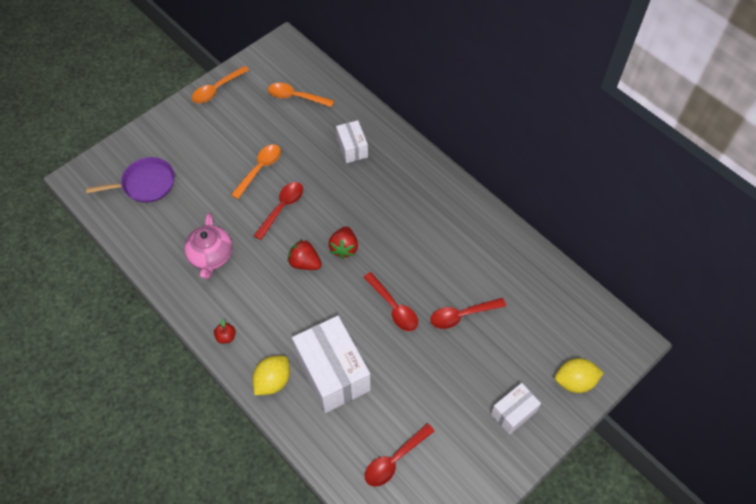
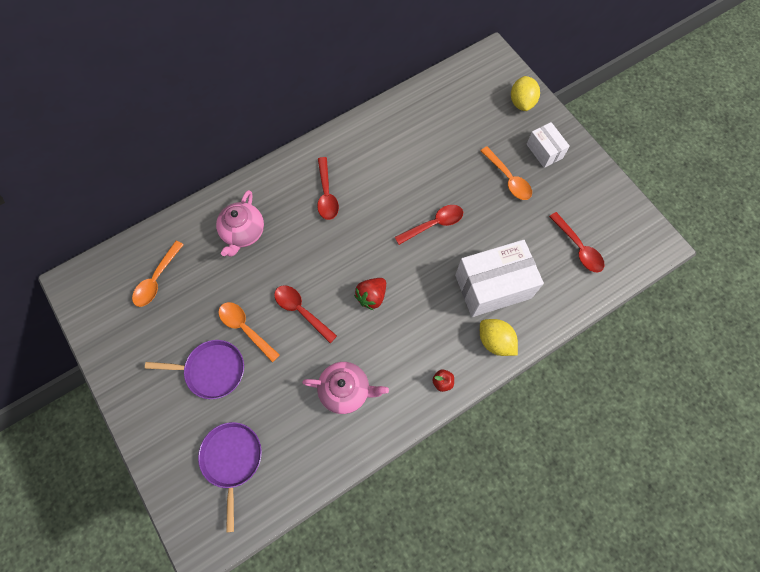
camera: 80 degrees left, 10 degrees up
(217, 89) = (116, 366): orange spoon -> orange spoon (508, 179)
(220, 153) = (212, 370): none -> purple pan
(344, 248) = (362, 257): red strawberry -> none
(352, 148) = (243, 232): white box -> pink teapot
(462, 315) = (450, 170): red spoon -> red spoon (326, 194)

